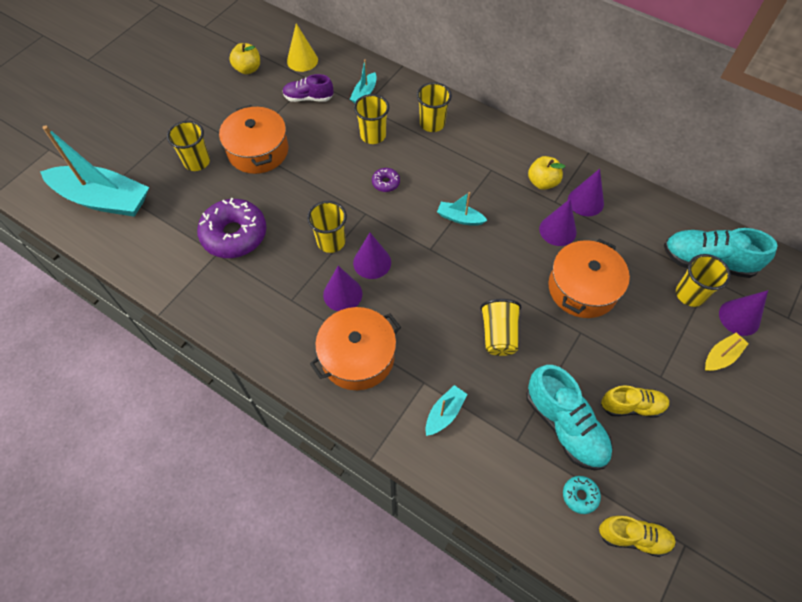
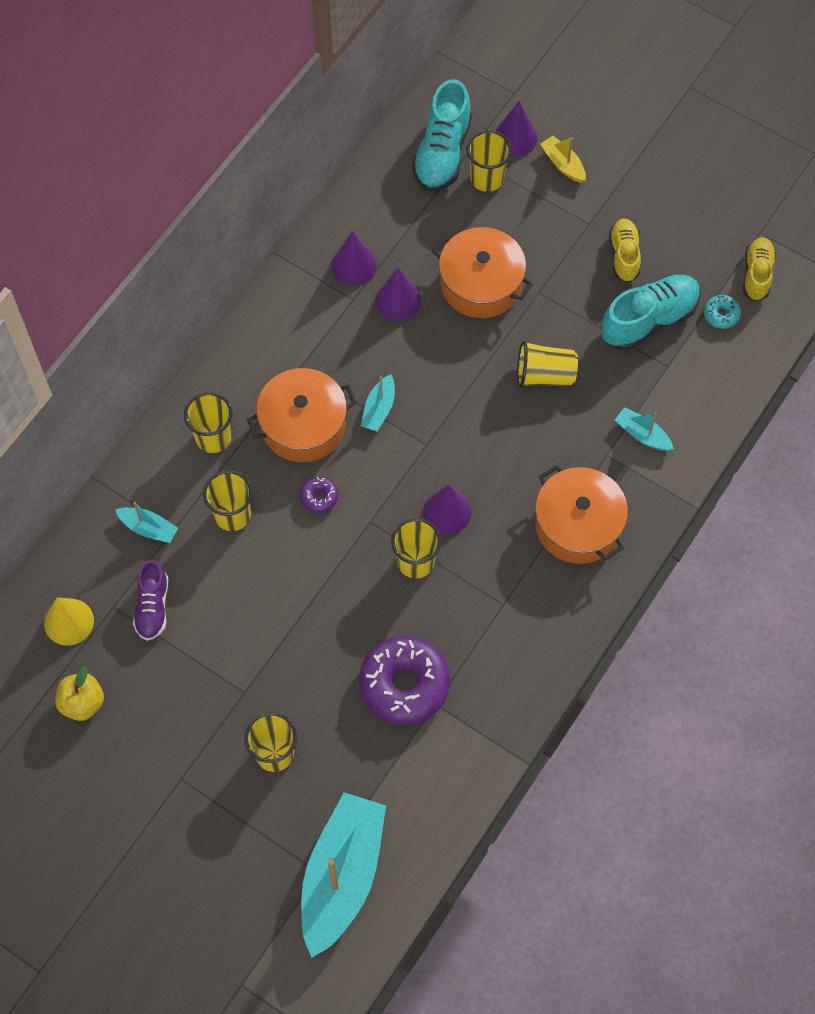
camera: 90 degrees left, 5 degrees up
(258, 151) = (256, 669): orange pot -> orange pot (303, 425)
(342, 294) = (494, 544): purple cone -> none
(542, 182) = (322, 310): yellow apple -> none

